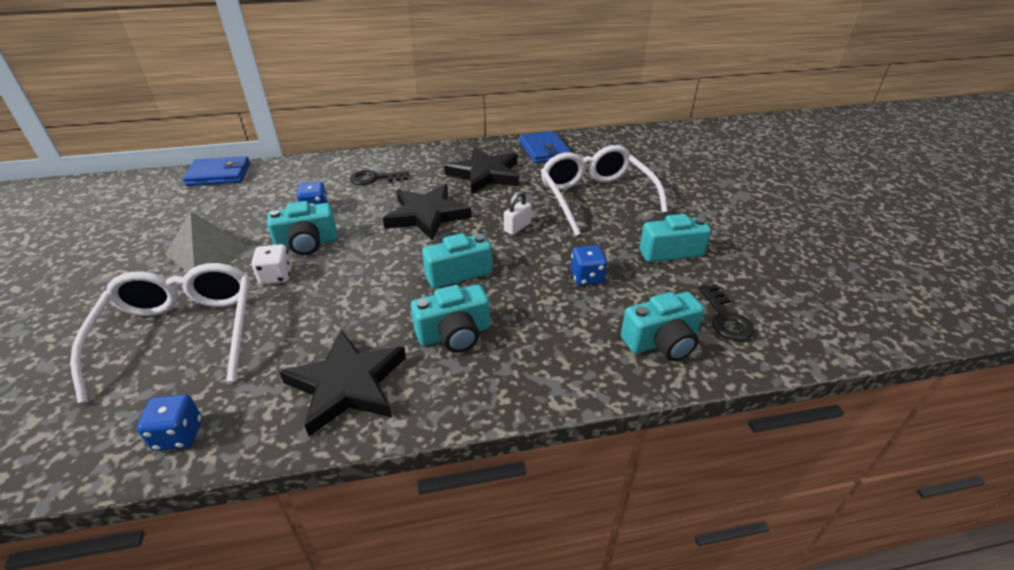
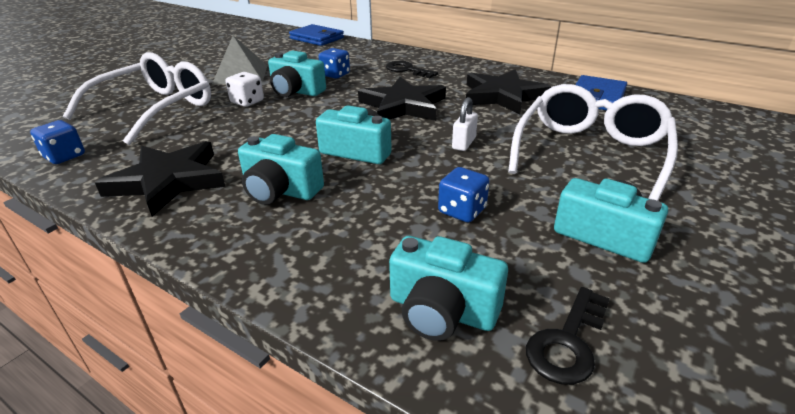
camera: 45 degrees right, 5 degrees down
(517, 227) = (464, 143): white padlock -> white padlock turned 60 degrees counterclockwise

